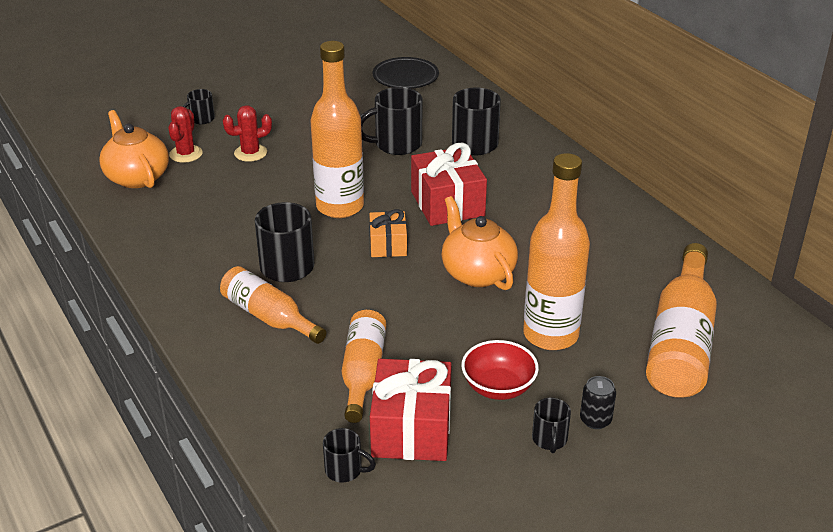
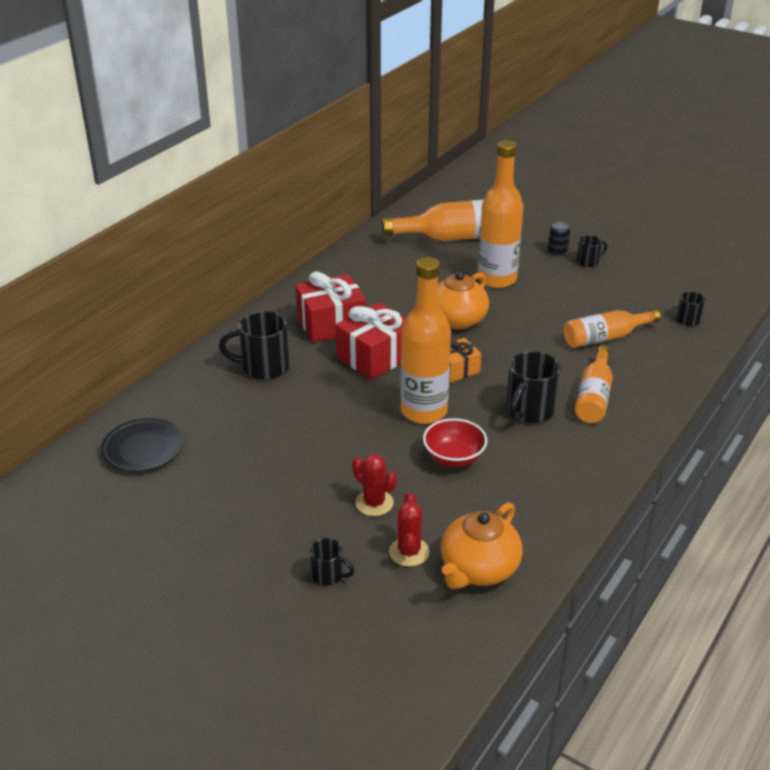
camera: 115 degrees left, 0 degrees up
(186, 154) = (409, 552): red cactus -> red cactus turned 75 degrees counterclockwise
(396, 144) = (295, 412): black mug -> none
(411, 429) = (631, 306): red gift -> red gift (331, 323)
(498, 387) = (564, 286): red bowl -> red bowl (454, 457)

